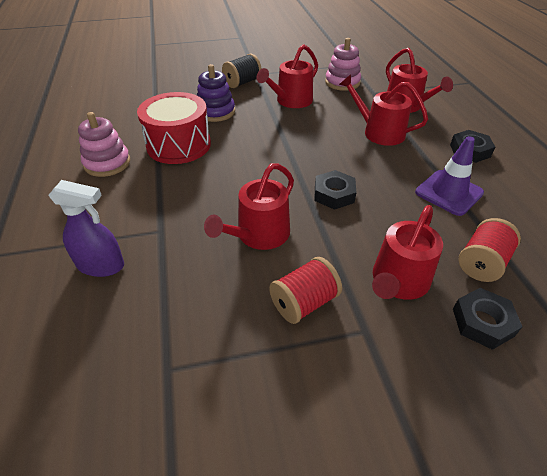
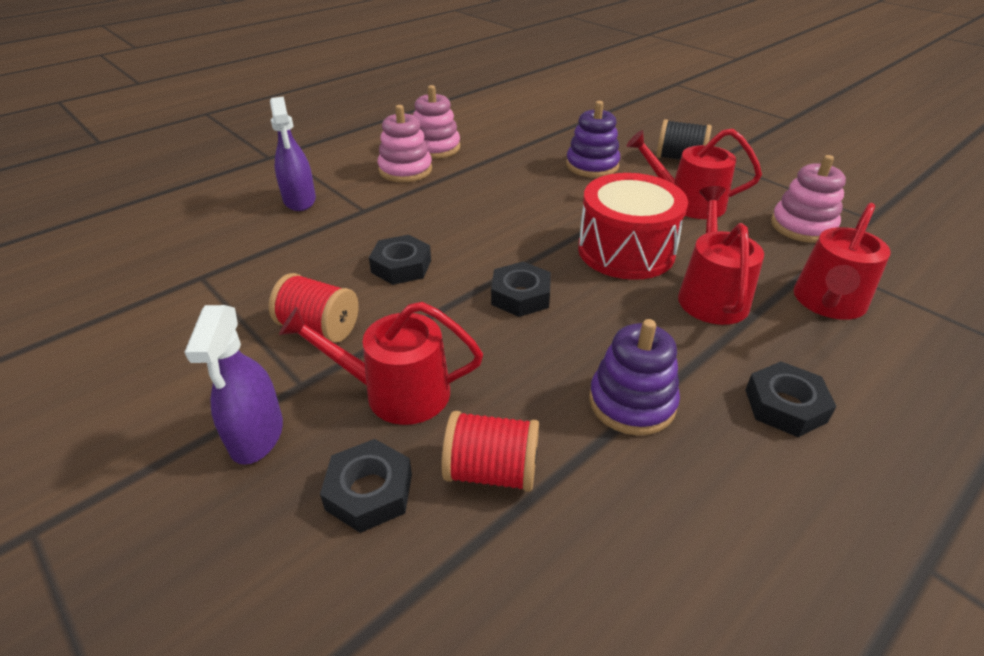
camera: 60 degrees right, 5 degrees down
(123, 189) = (405, 170): none -> pink stacking toy
(179, 145) = (504, 169): red drum -> red drum (626, 251)
(259, 235) = (401, 266): red watering can -> black nut
(410, 372) = (256, 436): none -> purple spray bottle
(449, 192) = (632, 402): purple traffic cone -> purple stacking toy

